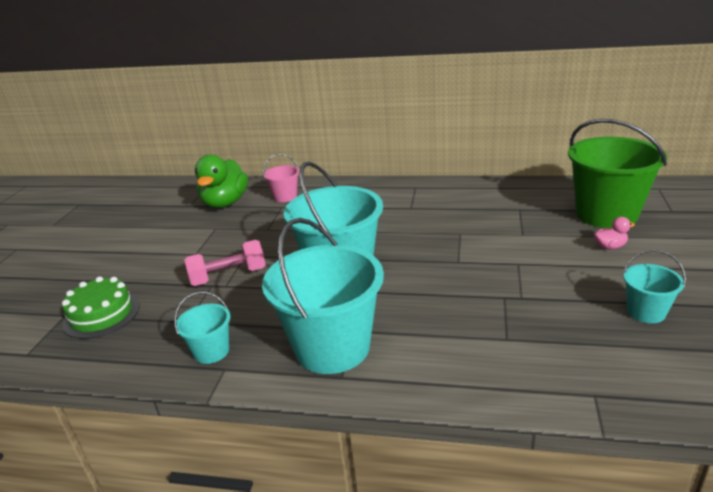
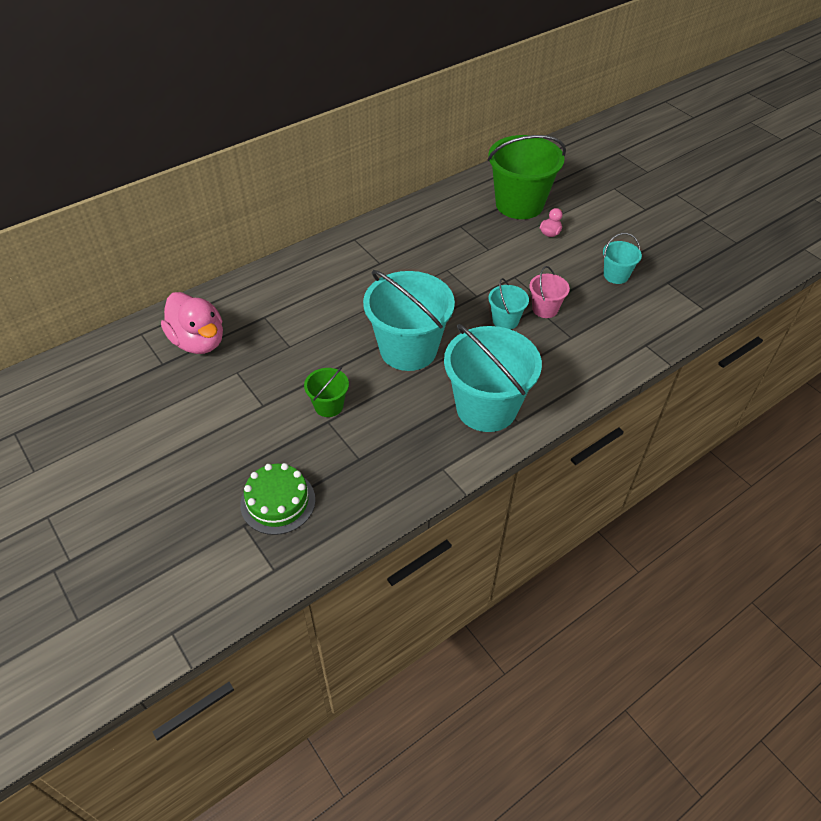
camera: 50 degrees left, 20 degrees up
(211, 351) = (414, 464): turquoise bucket -> turquoise bucket (505, 320)
(225, 203) = (198, 341): green duck -> pink duck
(228, 276) = (328, 406): pink dumbbell -> green bucket
(285, 197) = (250, 305): pink bucket -> pink bucket (545, 309)

